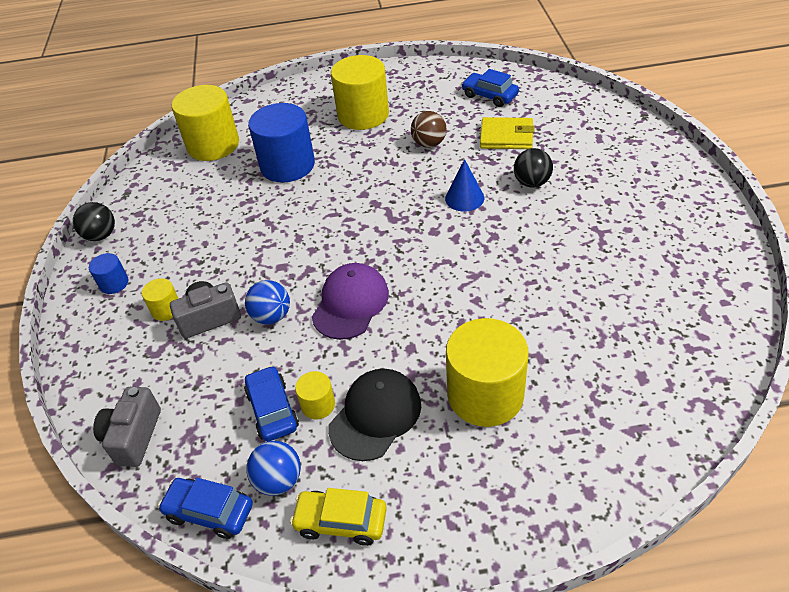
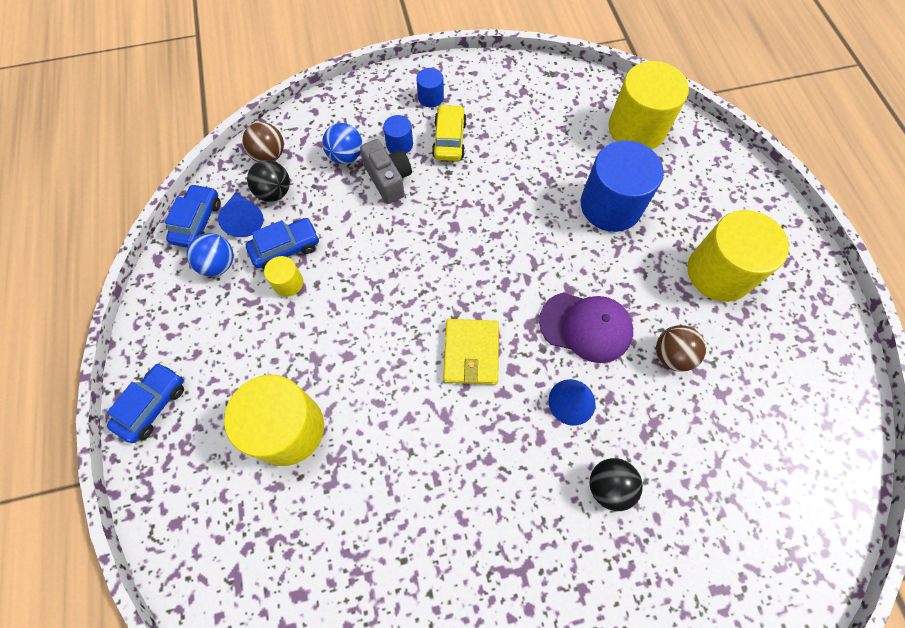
camera: 80 degrees right, 20 degrees up
(101, 235) = (491, 70): black ball -> black ball (274, 192)
(133, 436) = (269, 155): grey camera -> brown ball
(166, 309) = (399, 144): yellow cylinder -> blue cylinder
(221, 457) = (244, 219): none -> blue cone
(271, 316) = (390, 229): blue ball -> blue ball (346, 156)
(341, 521) = (177, 315): yellow car -> yellow car (449, 139)
(350, 303) = (405, 295): purple cap -> purple cap (586, 326)
(375, 415) = (273, 331): black cap -> none
(489, 96) = (794, 431): blue car -> blue car (153, 405)
(506, 136) = (702, 454): yellow wallet -> yellow wallet (471, 353)

